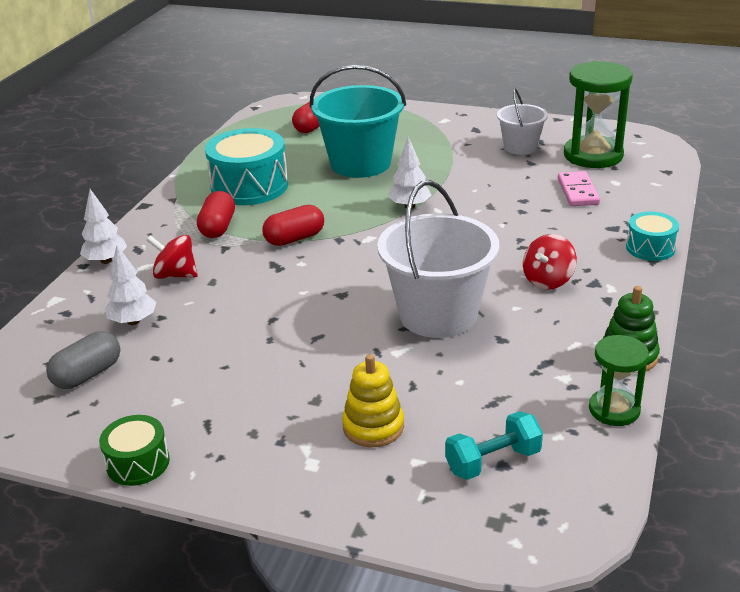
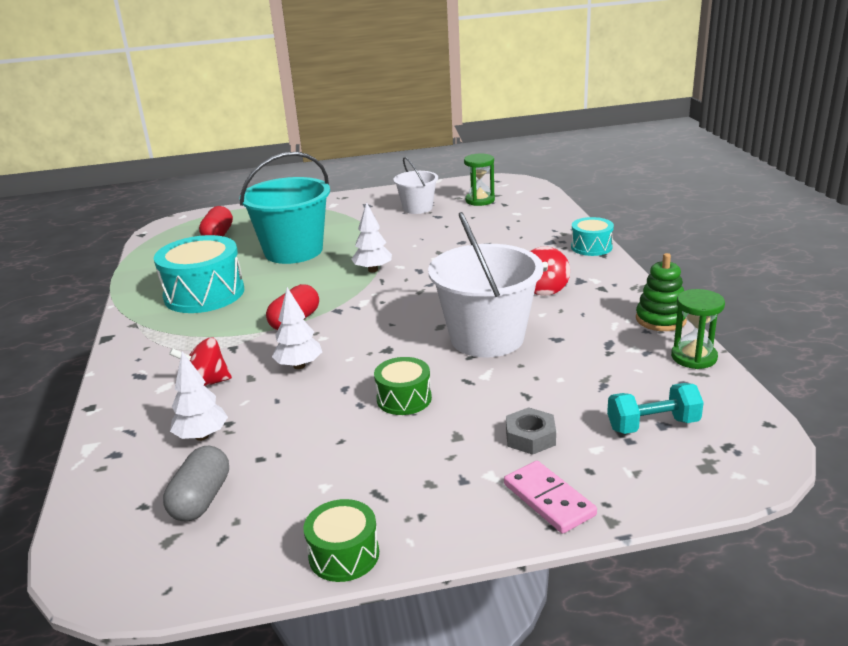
camera: 30 degrees left, 5 degrees down
(106, 260) = (113, 395): white tree -> white tree (299, 366)
(218, 227) = (207, 334): red capsule -> none
(308, 348) = (404, 399): none -> green drum
(373, 427) = (530, 437): yellow stacking toy -> grey nut
(493, 461) = (653, 425): turquoise dumbbell -> turquoise dumbbell turned 45 degrees clockwise
(577, 191) = (496, 226): pink domino -> pink domino (548, 500)
(593, 155) = (480, 200): green hourglass -> green hourglass, size x0.58

